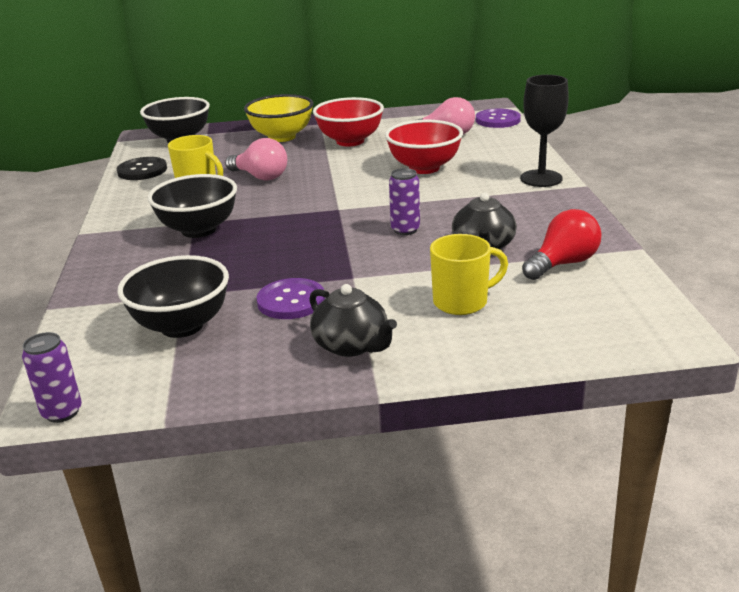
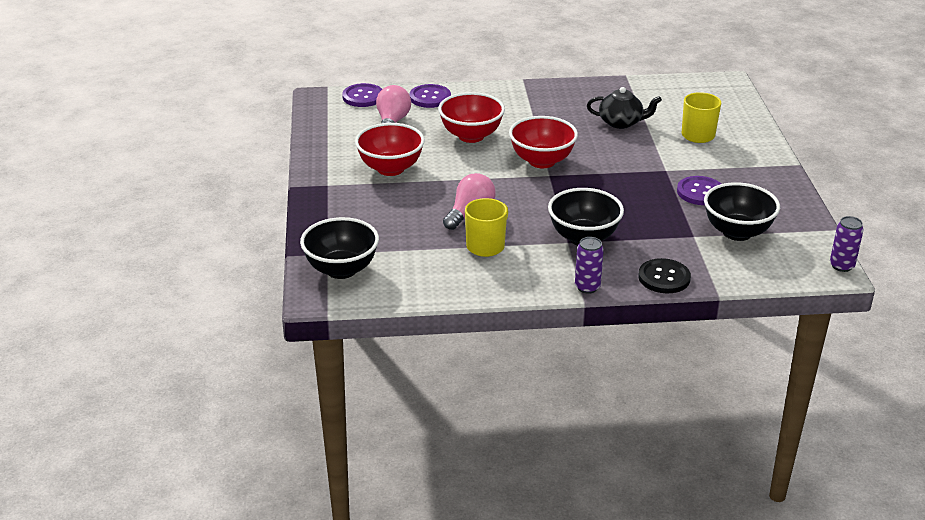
camera: 90 degrees left, 5 degrees up
(142, 170) = (433, 284): black button -> black button (664, 278)
(282, 137) = (362, 206): yellow bowl -> none
(352, 345) = (752, 171): black teapot -> none
(370, 203) = (542, 161): none -> red bowl
(405, 230) = (592, 149): purple can -> purple can (587, 287)
(509, 145) = (430, 97): none -> purple button
(541, 178) = (506, 92): black goblet -> none
(563, 264) = (646, 100): red light bulb -> none

